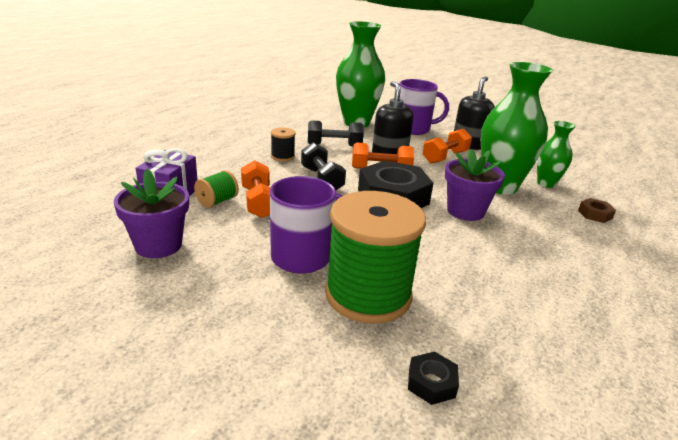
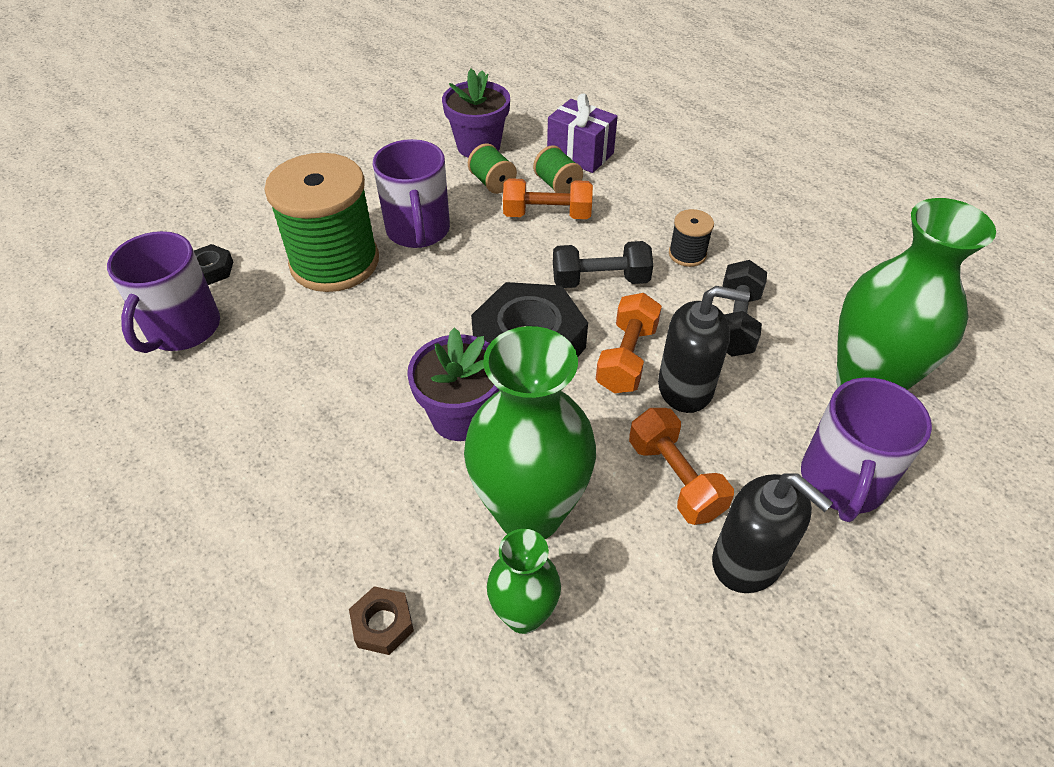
camera: 110 degrees right, 20 degrees up
(220, 230) = (492, 183): none -> green spool
(517, 370) = (182, 329): none -> purple mug

